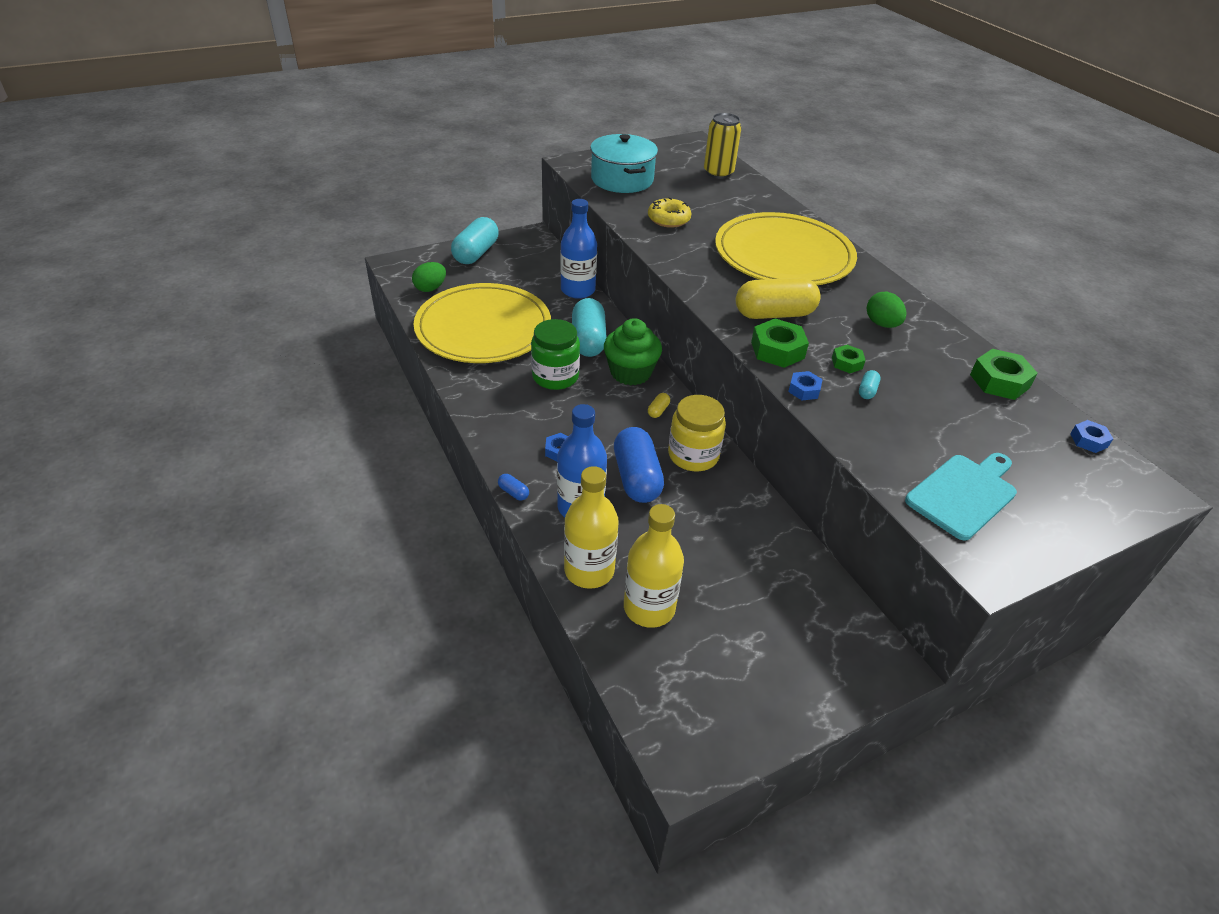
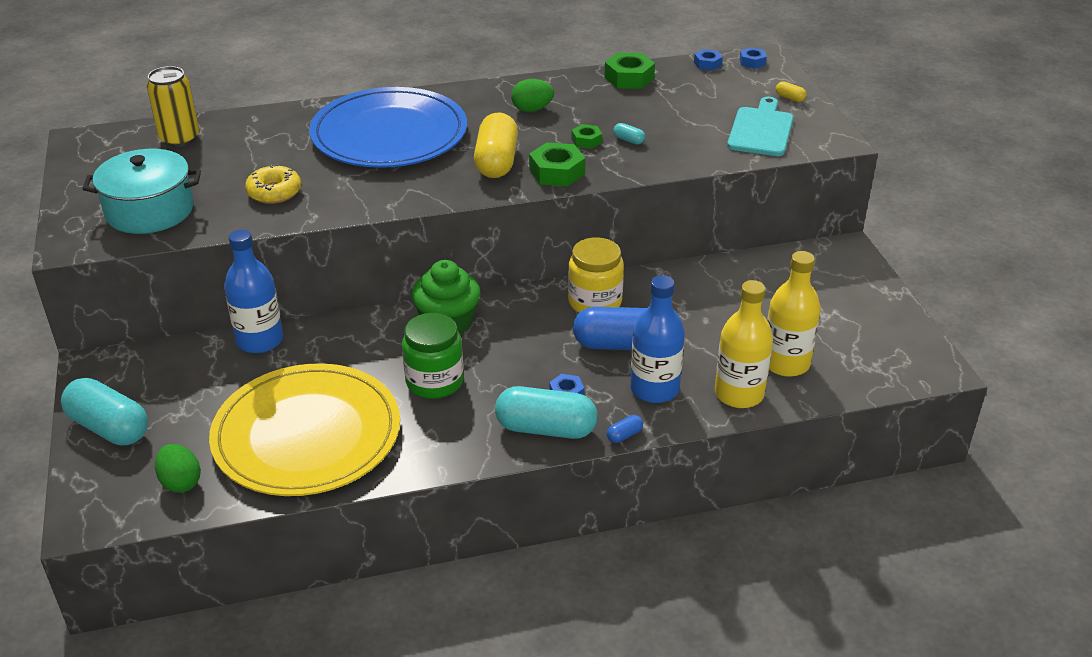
camera: 75 degrees left, 5 degrees down
(588, 340) = (373, 346): turquoise capsule -> turquoise capsule (546, 429)
(658, 410) = (519, 313): yellow capsule -> yellow capsule (790, 98)
(783, 255) = (389, 134): yellow plate -> blue plate
(804, 390) = (620, 171): blue nut -> blue nut (752, 62)
(963, 494) = (761, 130): turquoise cutting board -> turquoise cutting board turned 45 degrees clockwise

